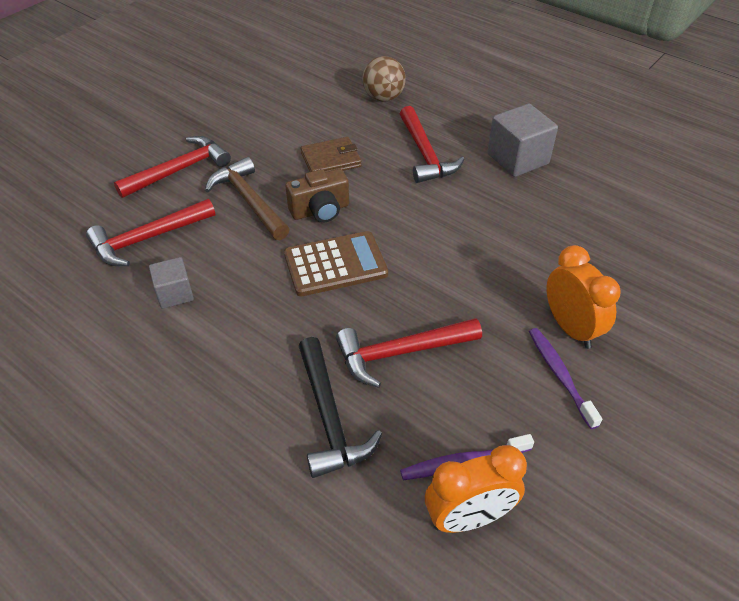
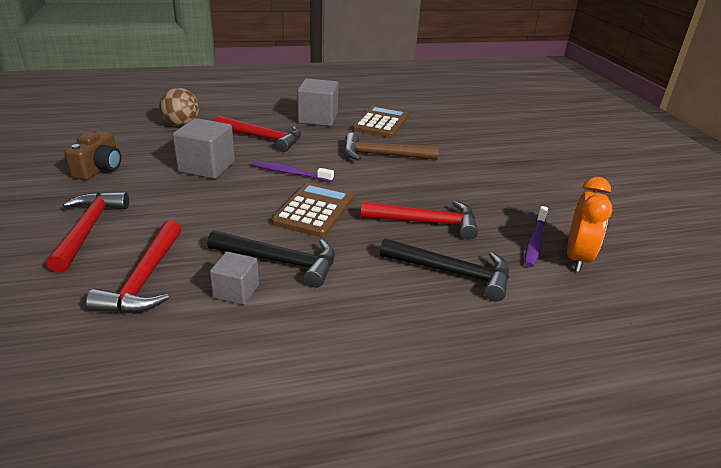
camera: 55 degrees left, 15 degrees down
(235, 293) = (280, 262): none -> black hammer
(249, 201) = (188, 214): brown hammer -> brown hammer (383, 155)
(320, 210) = (251, 193): brown camera -> brown camera (99, 169)
(331, 160) = (207, 167): brown wallet -> grey cube
(401, 352) = (426, 223): red hammer -> red hammer turned 105 degrees counterclockwise
(560, 375) = (500, 185): purple toothbrush -> purple toothbrush (290, 173)
(570, 328) = (469, 167): orange clock -> none
(578, 204) = (381, 123): none -> brown calculator

